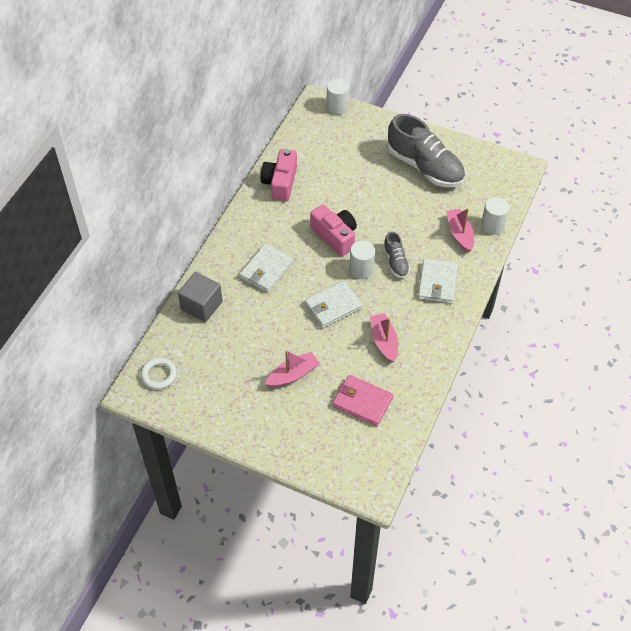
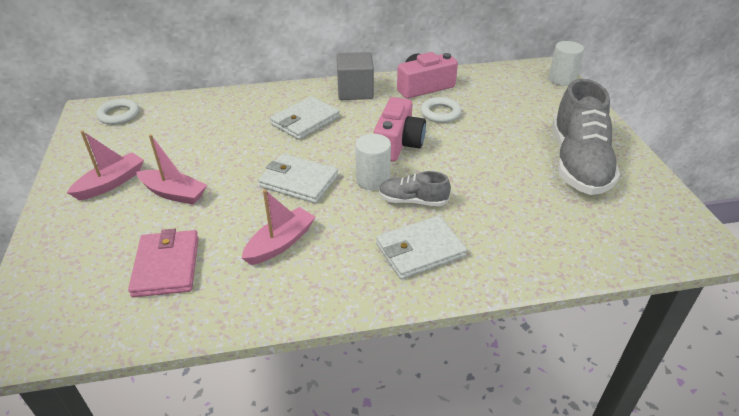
camera: 55 degrees right, 15 degrees down
(201, 305) = (224, 104): grey cube -> grey cube (355, 91)
(266, 270) = (305, 121): white wallet -> white wallet turned 45 degrees counterclockwise
(320, 194) = (440, 113): none -> white ring
(395, 262) = (412, 201): grey shoe -> grey shoe turned 60 degrees clockwise
(460, 234) = (521, 235): pink boat -> pink boat (111, 183)
(492, 226) = (575, 260): white cylinder -> none

